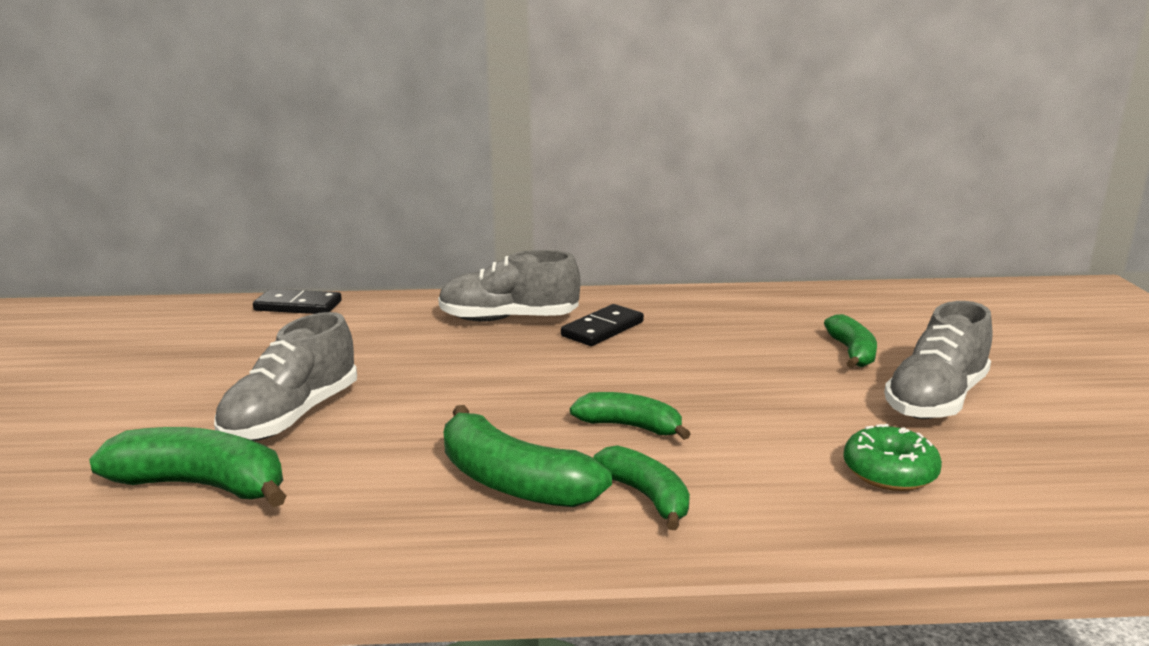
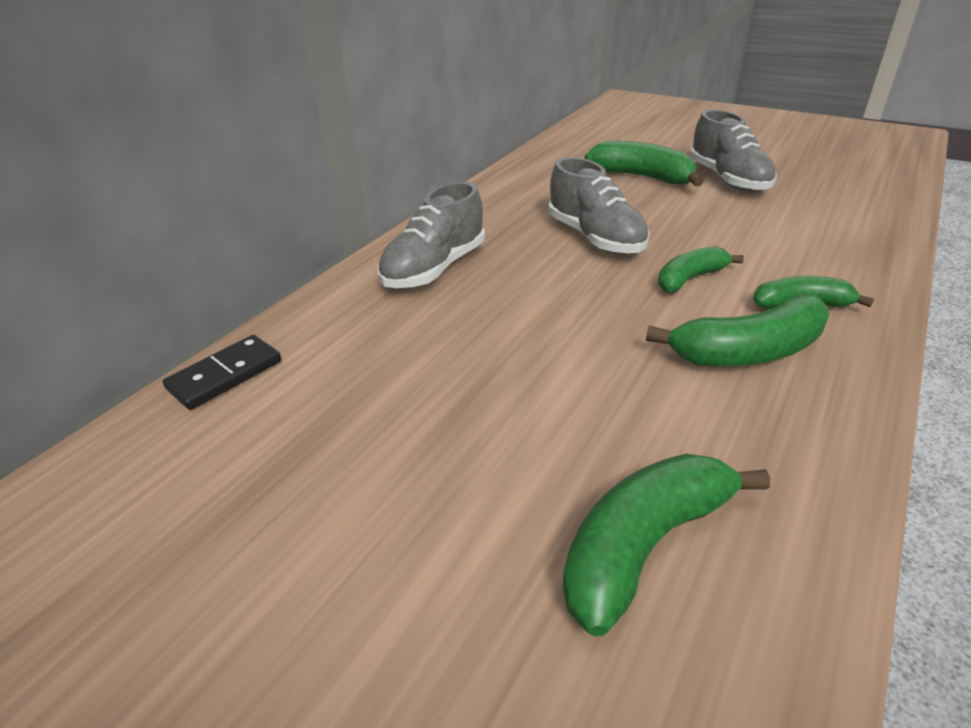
camera: 55 degrees left, 15 degrees up
(292, 417) = (526, 443): grey shoe -> grey shoe (595, 238)
(603, 329) = (507, 238): black domino -> none
(852, 352) = (642, 177): green banana -> green banana, size x1.57
(889, 472) = (810, 222): green donut -> none

